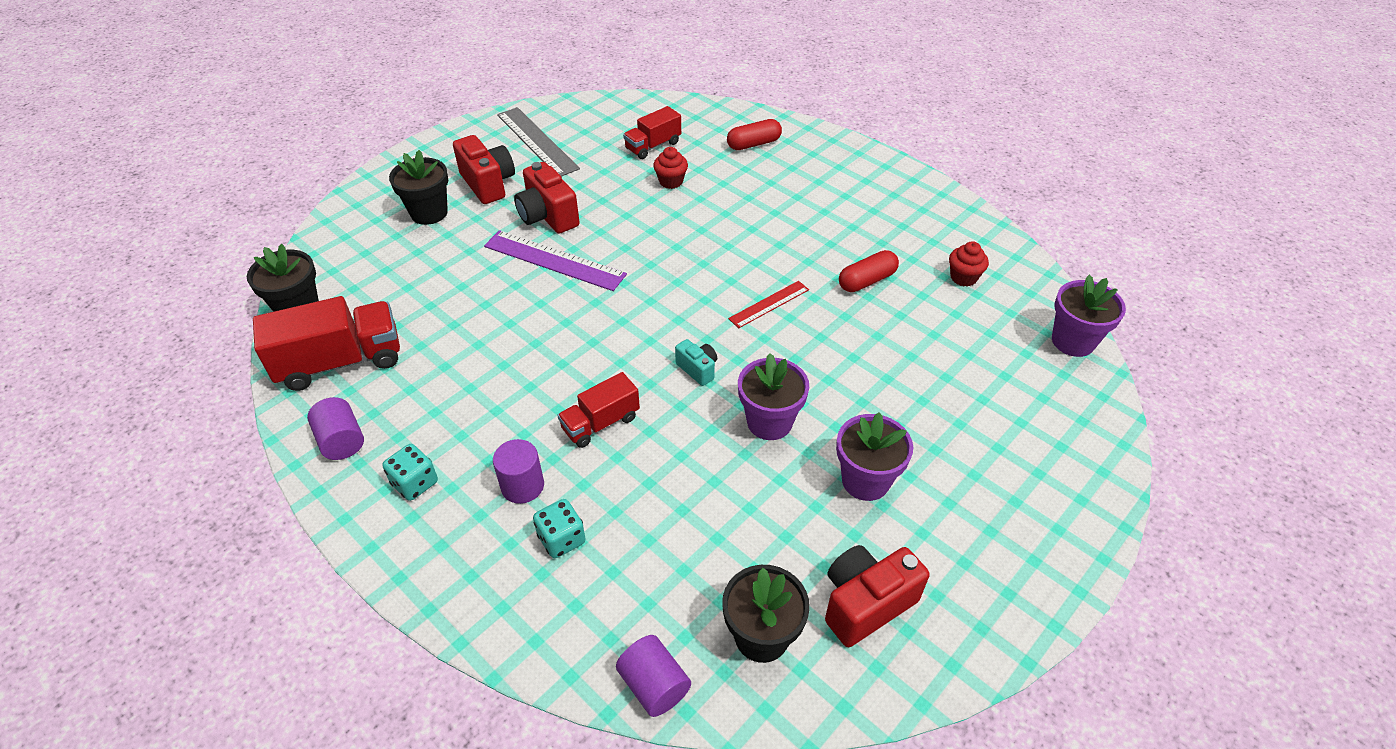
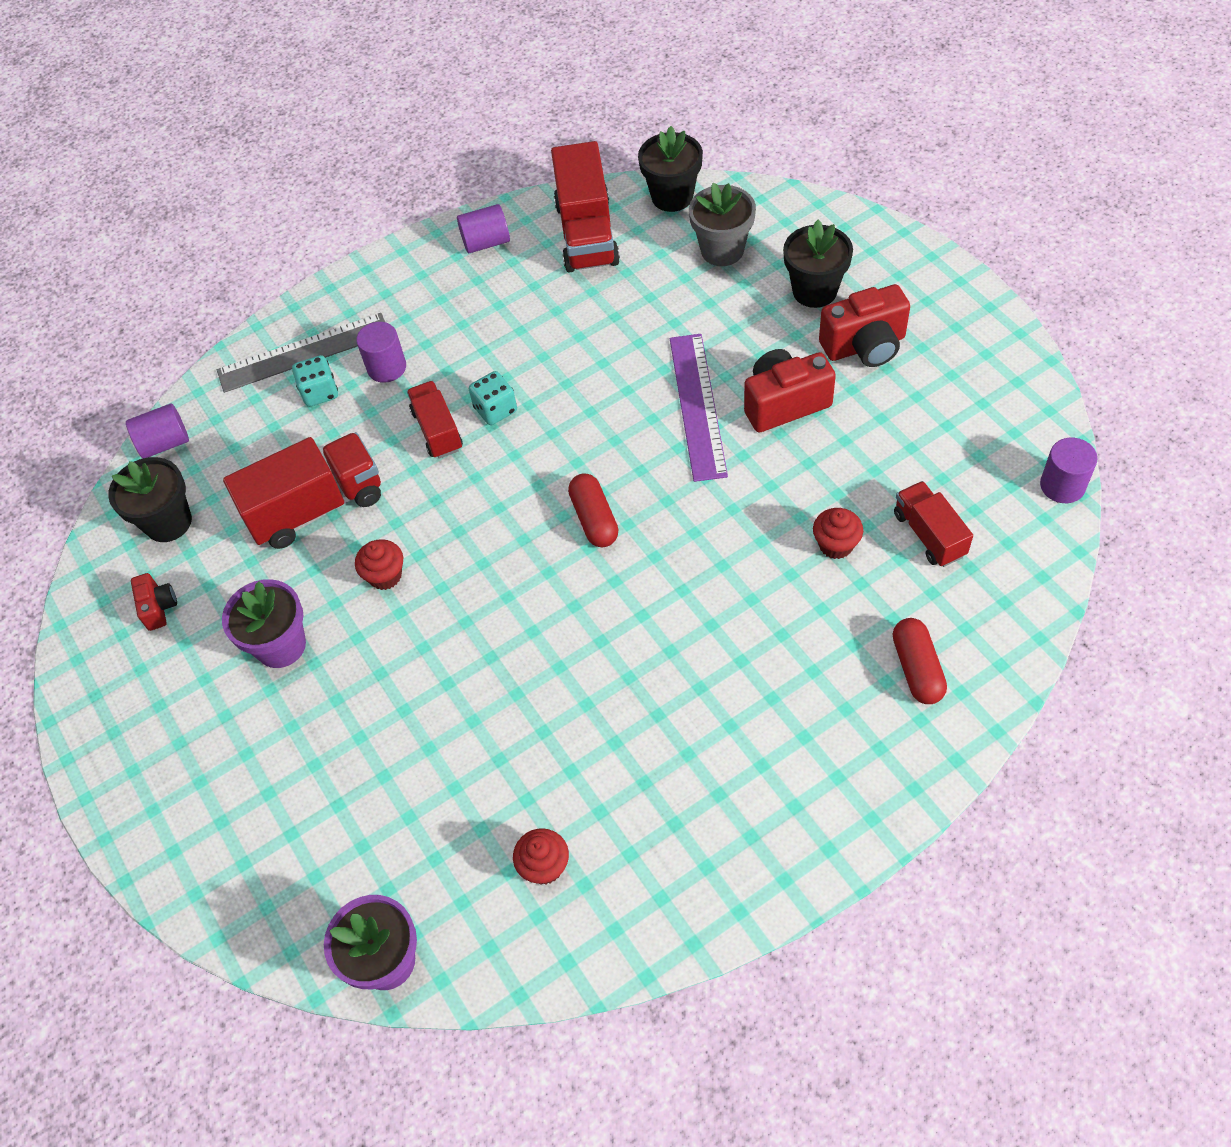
camera: 110 degrees right, 10 degrees up
(376, 268) = (722, 250): none -> grey flower pot
(415, 483) = (419, 293): turquoise dice -> turquoise dice (495, 409)
(537, 141) = (958, 399): grey ruler -> grey ruler (304, 353)
(554, 260) = (697, 405): purple ruler -> purple ruler turned 45 degrees counterclockwise
(604, 101) = (1062, 485): none -> purple cylinder
(697, 369) = (480, 523): turquoise camera -> none
(709, 498) = (316, 507): none -> red truck
(769, 304) = (561, 613): red ruler -> none
(769, 422) = (385, 576): purple flower pot -> red cupcake
(865, 604) = (159, 608): red camera -> red camera, size x0.55
(867, 280) = (572, 738): red capsule -> red capsule (594, 519)

